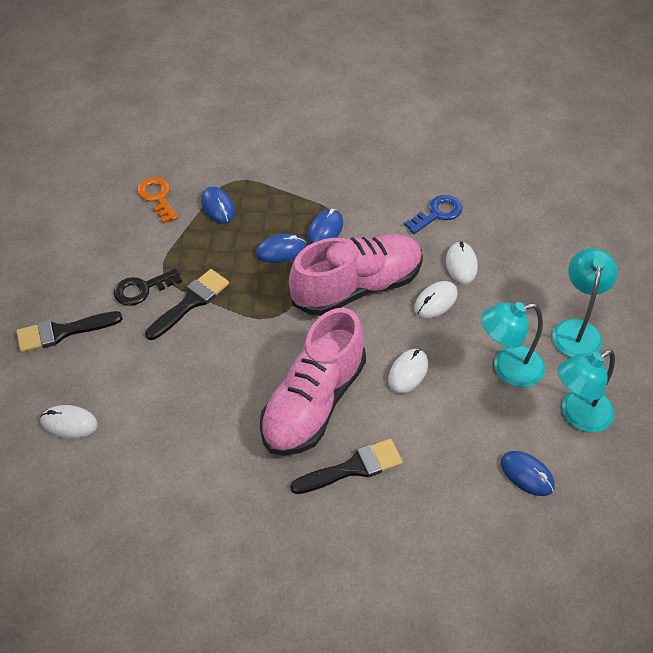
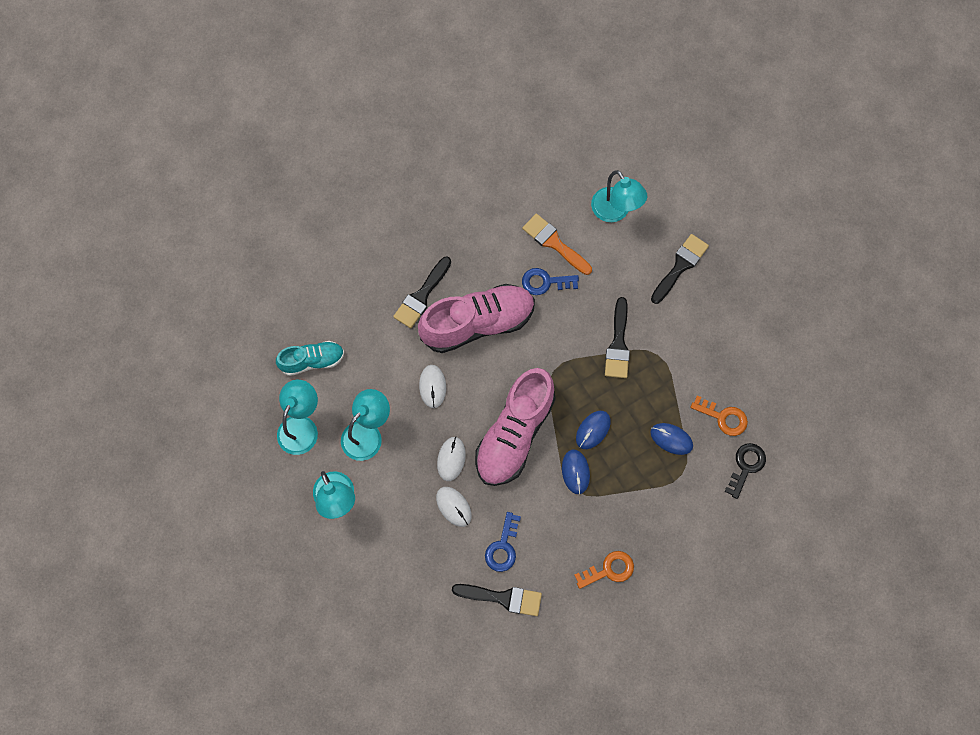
camera: 145 degrees right, 20 degrees up
(69, 423) = (615, 212): white mouse -> turquoise lamp
(142, 289) = (660, 332): black key -> black key (746, 466)
(162, 433) = (554, 243): none -> orange brush
(208, 400) = (545, 282): none -> blue key
(313, 403) = (478, 323): pink shoe -> pink shoe turned 75 degrees clockwise
(357, 154) = (609, 570): none -> orange key
(465, 182) = (503, 598): none -> black brush
(527, 474) = (312, 361): blue mouse -> turquoise shoe

